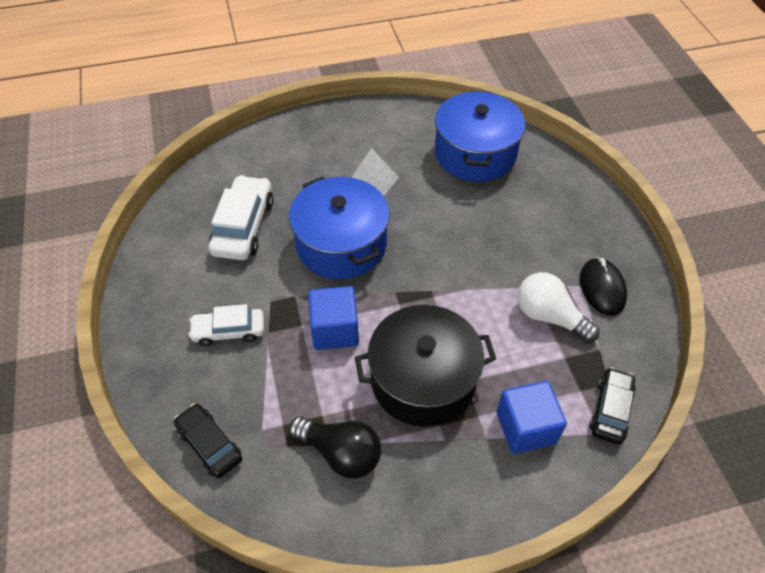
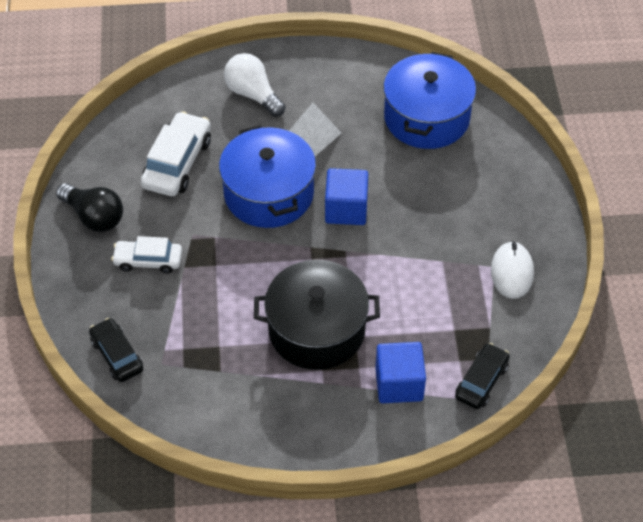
camera: 10 degrees right, 0 degrees up
(335, 330) = (245, 274): blue cube -> blue cube (346, 209)
(341, 453) = (229, 379): black light bulb -> black light bulb (94, 217)
(549, 316) = (451, 291): white light bulb -> white light bulb (253, 94)
(602, 288) = (512, 272): black mouse -> white mouse

